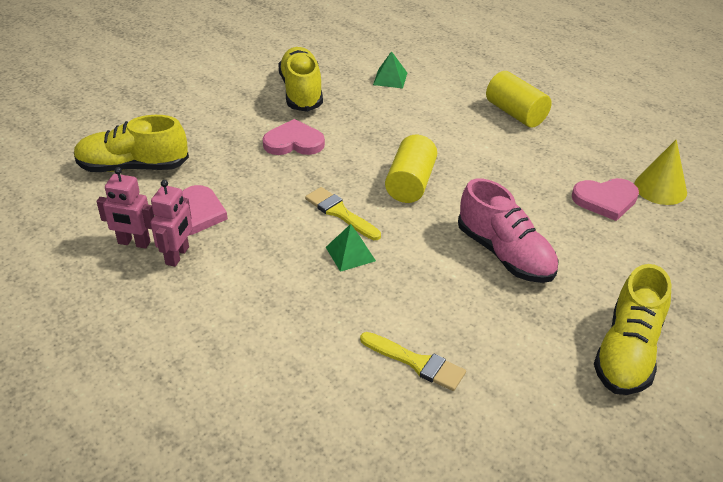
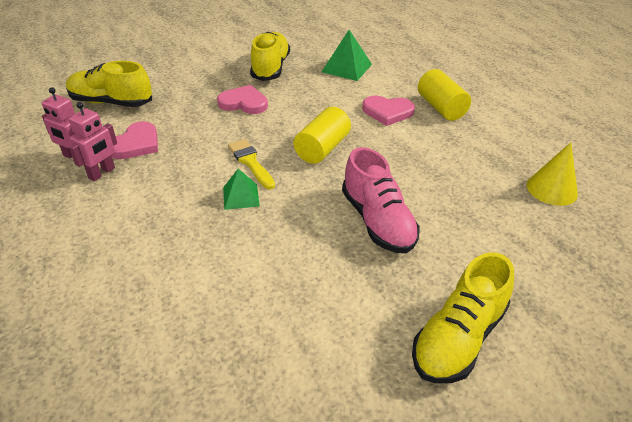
camera: 15 degrees right, 0 degrees up
(390, 78) = (346, 68): green pyramid -> green pyramid, size x1.55
(416, 363) = (247, 303): yellow brush -> none
(605, 200) = (493, 191): pink heart -> pink heart (387, 112)

